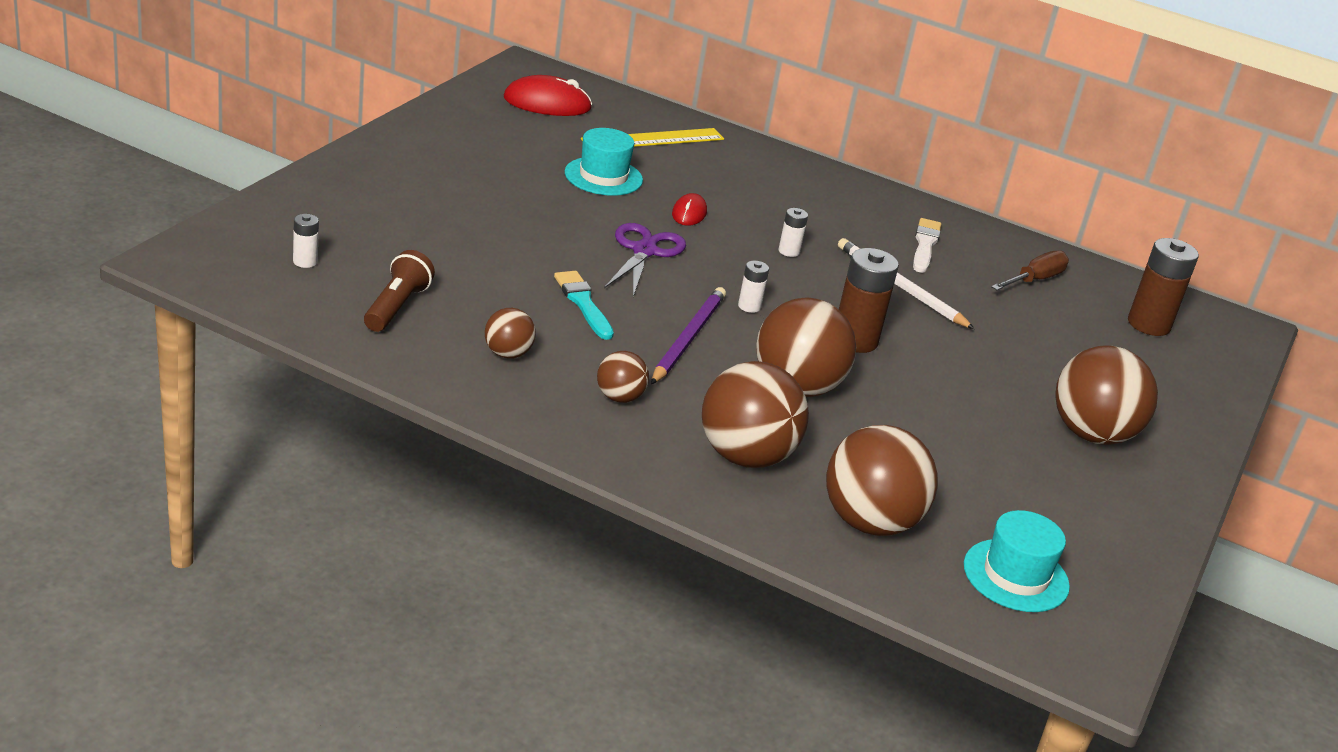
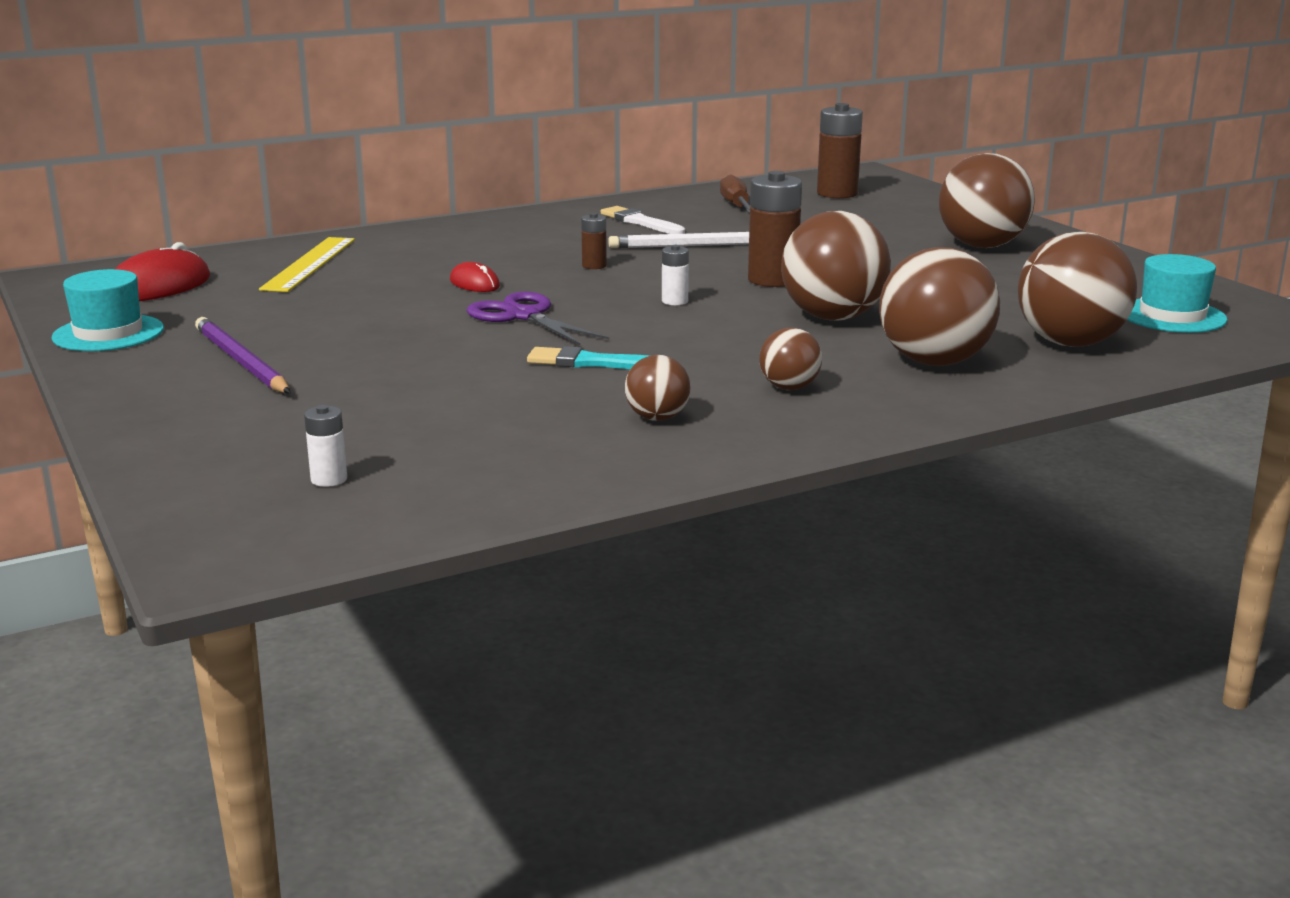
camera: 50 degrees left, 10 degrees down
(396, 307) = (497, 451): brown flashlight -> none
(603, 176) = (352, 299): turquoise hat -> turquoise hat (108, 333)
(688, 338) = (707, 336): purple pencil -> purple pencil (241, 361)
(789, 251) = (594, 266): white battery -> brown battery

